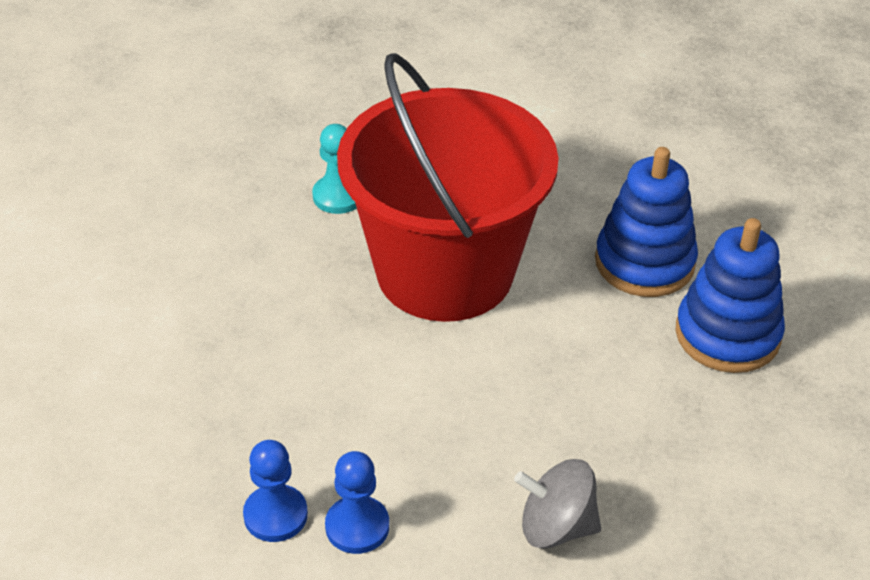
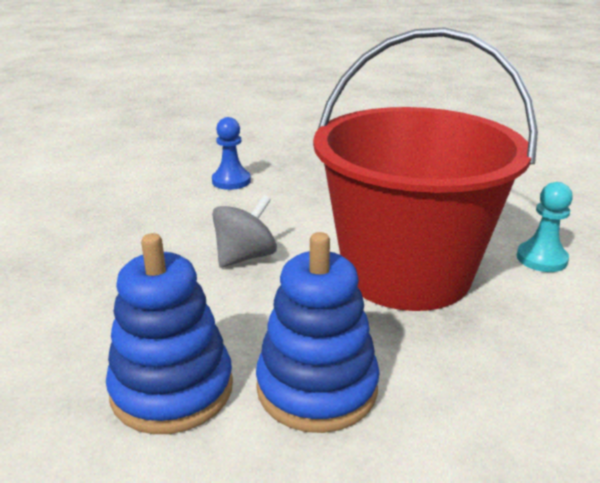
camera: 125 degrees right, 15 degrees down
(275, 515) = (267, 166): blue pawn -> none
(556, 527) = (143, 229): grey spinning top -> grey spinning top (245, 257)

